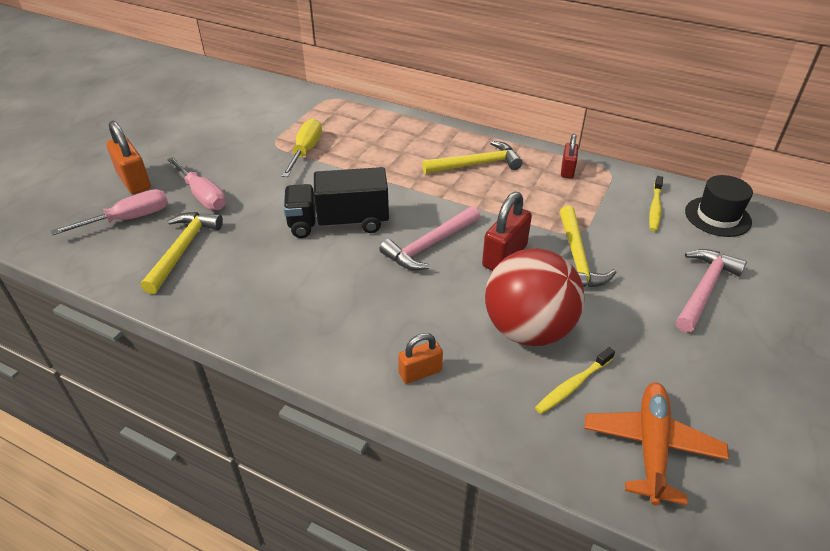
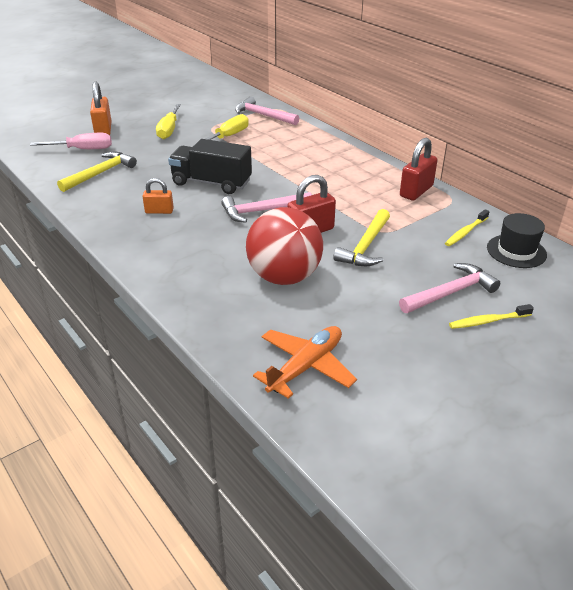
camera: 25 degrees right, 5 degrees down
(202, 195) = (138, 147): pink screwdriver -> none
(224, 159) = (169, 130): none -> yellow screwdriver
(324, 111) = (263, 115): none -> pink hammer
(420, 372) = (187, 278): orange padlock -> orange padlock (159, 211)
(476, 164) = (346, 171): yellow hammer -> none
(567, 170) = (416, 191): red padlock -> red padlock, size x1.61
(573, 385) = (284, 317): yellow toothbrush -> yellow toothbrush (488, 321)

